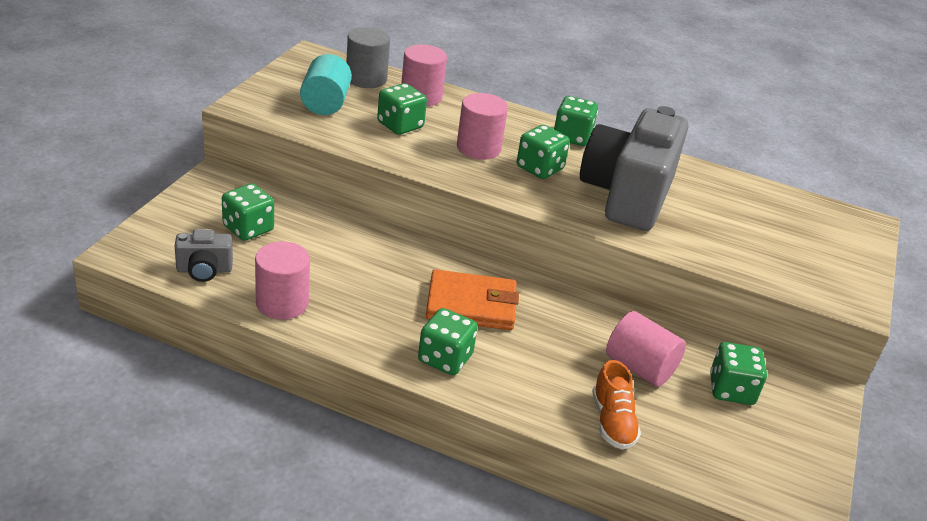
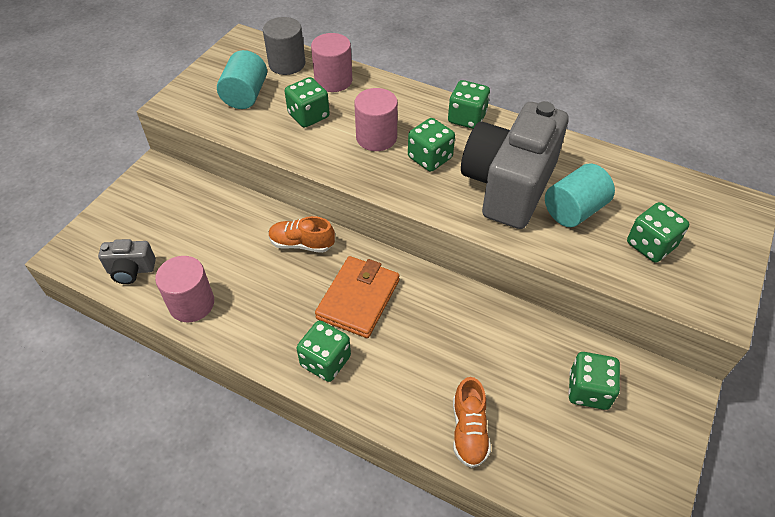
camera: 10 degrees right, 15 degrees up
(248, 228) = (175, 222): green dice -> green dice (650, 245)
(398, 253) = (301, 244): none -> orange shoe
(471, 304) = (358, 299): orange wallet -> orange wallet turned 75 degrees counterclockwise
(639, 367) = (504, 366): pink cylinder -> none
(698, 219) = (574, 210): none -> turquoise cylinder

